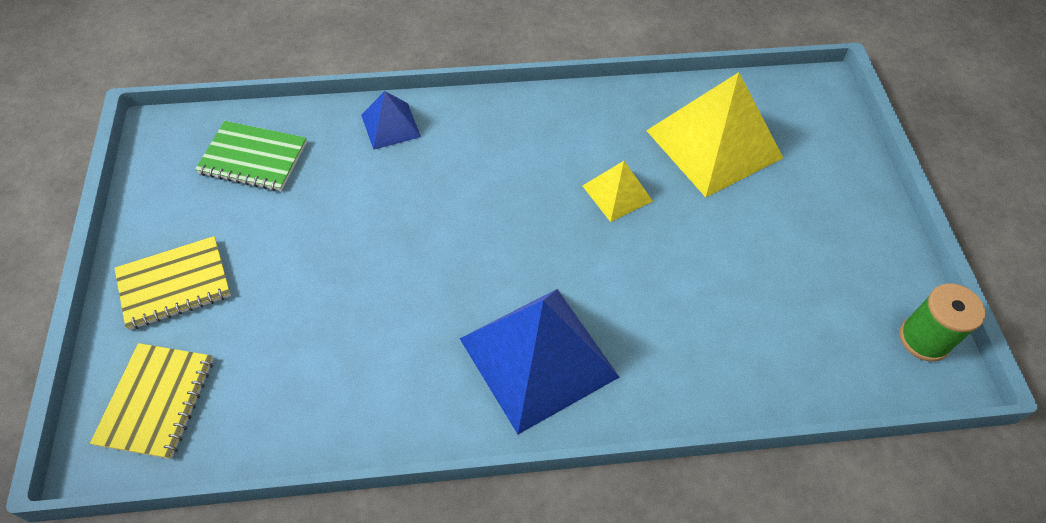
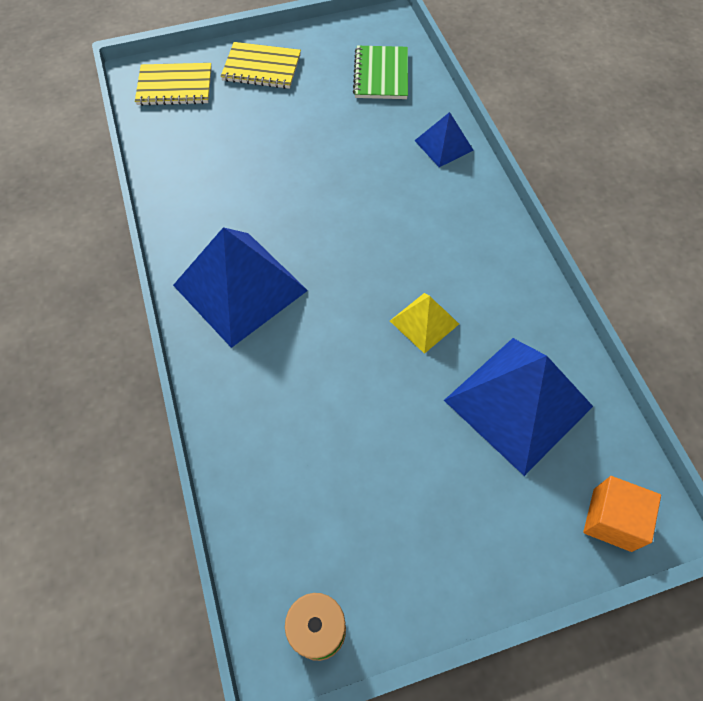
camera: 80 degrees right, 5 degrees up
(174, 284) = (261, 68): yellow notebook -> yellow notebook turned 45 degrees counterclockwise
(714, 144) = (518, 403): yellow pyramid -> blue pyramid
(822, 113) = (612, 519): none -> orange cube

